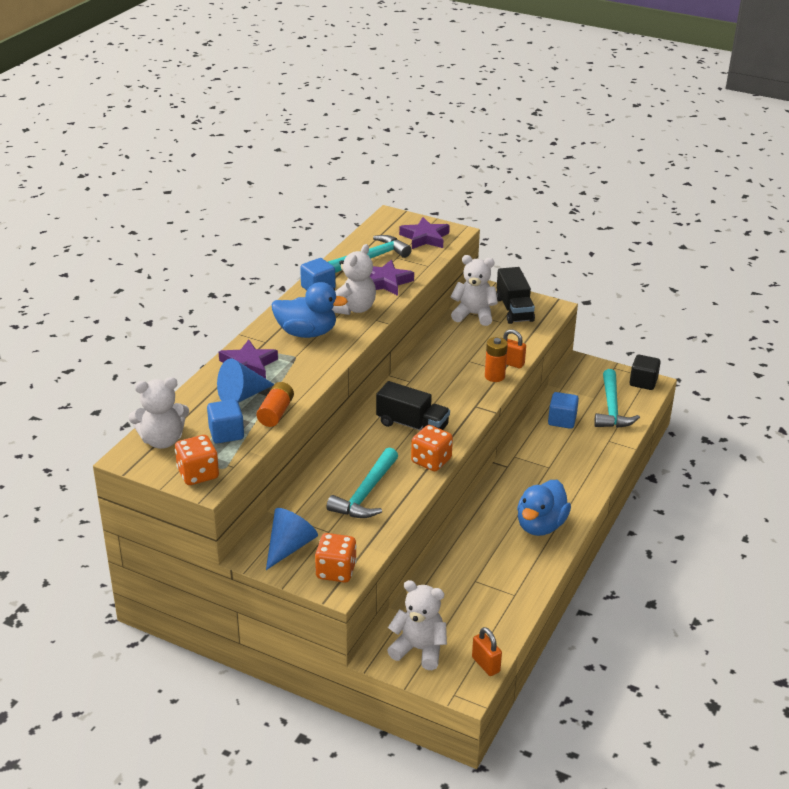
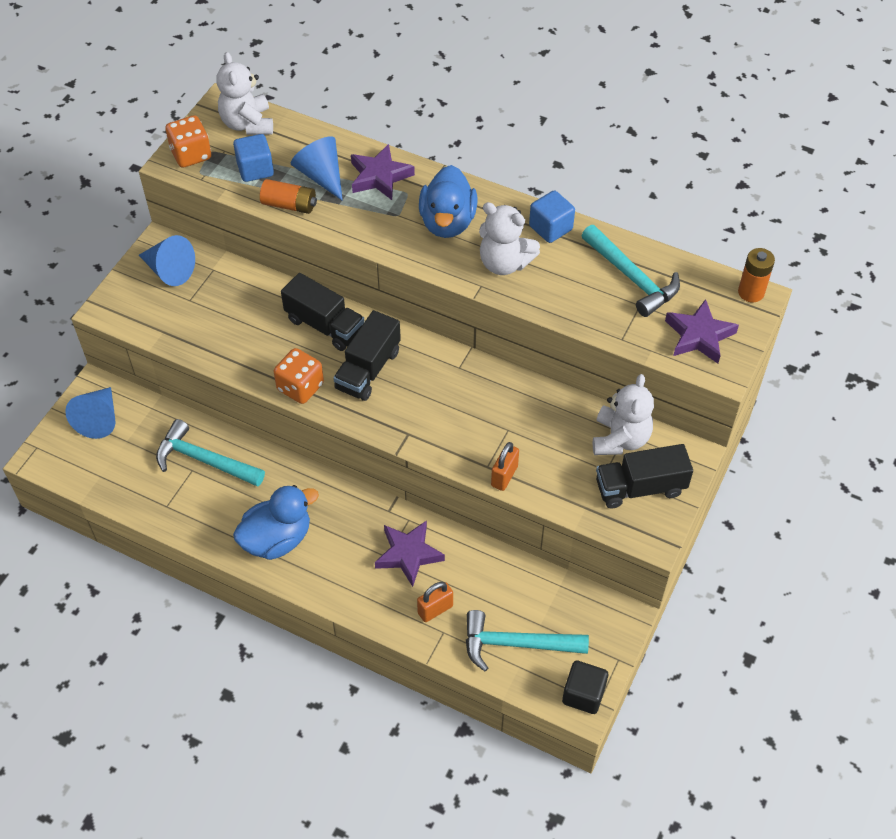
camera: 90 degrees right, 20 degrees up
(336, 571) = (129, 308): orange dice -> none
(363, 449) = (325, 325): none -> black truck
(366, 493) = (247, 329): turquoise hammer -> turquoise hammer (204, 460)
(386, 282) = (572, 294): purple star -> purple star (408, 554)
(419, 649) = (99, 419): white teddy bear -> blue cone
(485, 664) = (70, 475): orange padlock -> orange padlock (435, 609)
(494, 376) = (473, 456): orange battery -> orange battery (751, 292)
(540, 525) = (277, 539): blue duck -> blue duck turned 120 degrees clockwise
(562, 420) = (485, 579): blue cube -> none

